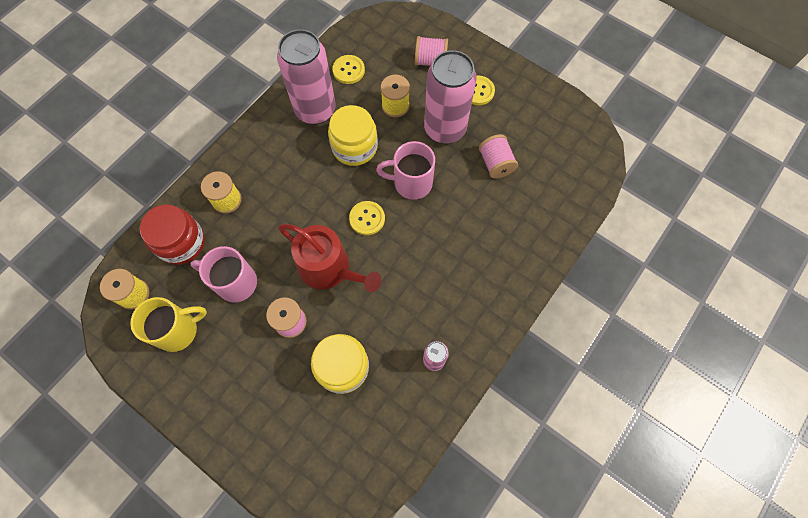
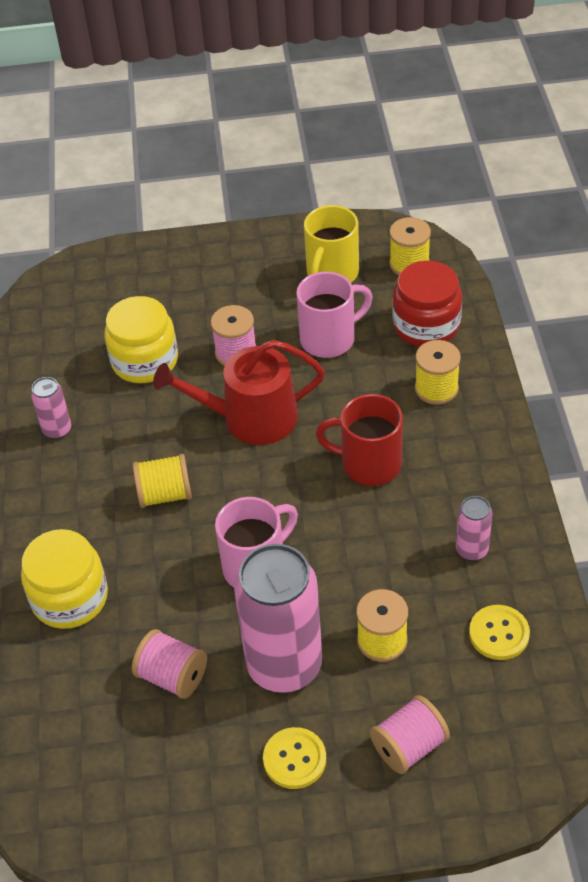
camera: 140 degrees right, 20 degrees down
(306, 189) = (368, 464): none -> red mug
(315, 110) = (471, 550): pink can -> pink can, size x0.46
(354, 147) = (371, 549): yellow jar -> yellow jar (70, 598)
(367, 218) = (265, 490): yellow button -> none
(415, 261) = (165, 494): none -> yellow spool

